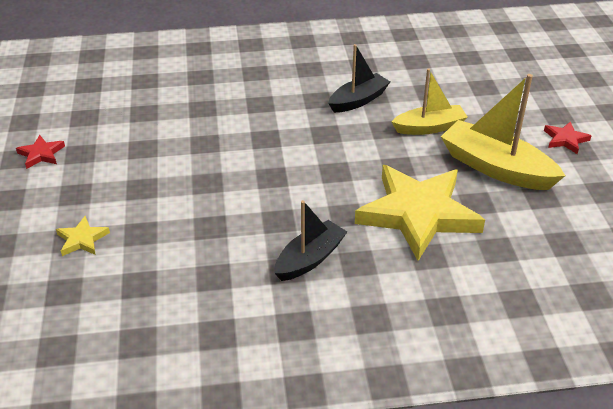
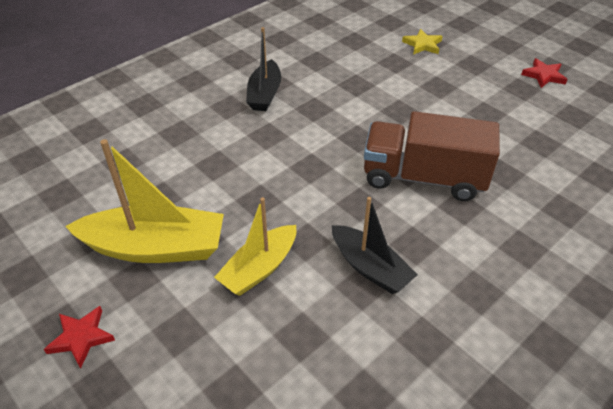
camera: 145 degrees right, 5 degrees up
(260, 128) = (423, 177): none -> brown truck
(358, 100) = (370, 267): black boat -> black boat turned 60 degrees counterclockwise
(418, 214) = (207, 161): yellow star -> none

